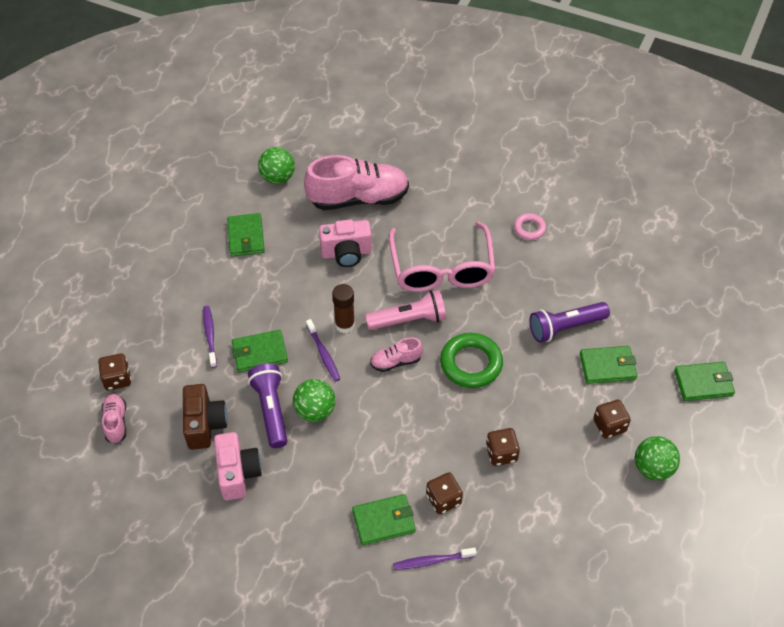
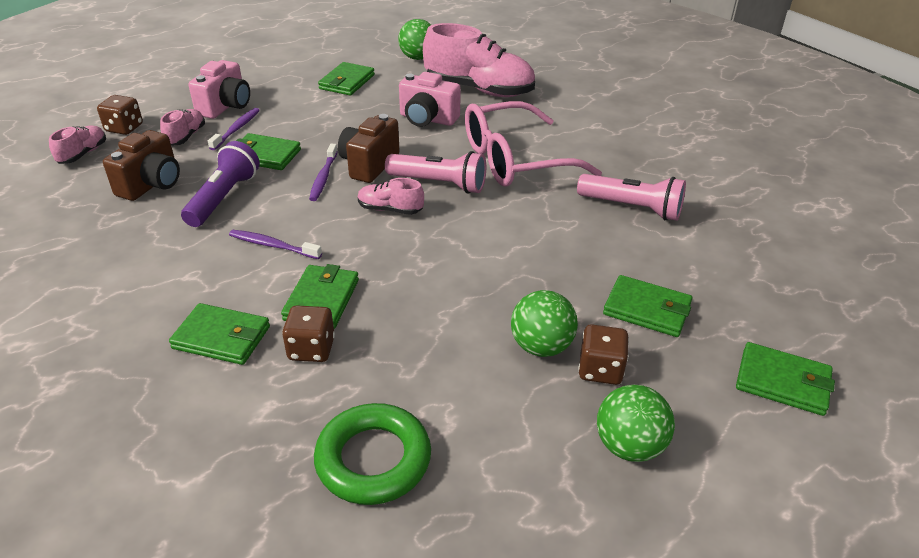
camera: 30 degrees right, 15 degrees down
(178, 363) = (186, 136): none -> pink shoe
(238, 473) = (132, 231): pink camera -> pink camera (225, 106)
(315, 410) = (264, 215): green ball -> green ball (541, 346)
(345, 325) = (369, 165): brown glue stick -> brown camera
(417, 461) = (322, 300): none -> green wallet
(432, 561) = (230, 405): purple toothbrush -> purple toothbrush (273, 246)
(442, 269) = (514, 160): pink glasses -> pink glasses turned 45 degrees clockwise
(471, 363) = (472, 242): green ring -> green ring (373, 459)
(501, 453) = (428, 336): brown dice -> none
(529, 228) = (645, 162): pink ring -> none
(548, 280) = (632, 208): none -> pink flashlight
(565, 327) = (619, 253): purple flashlight -> none

